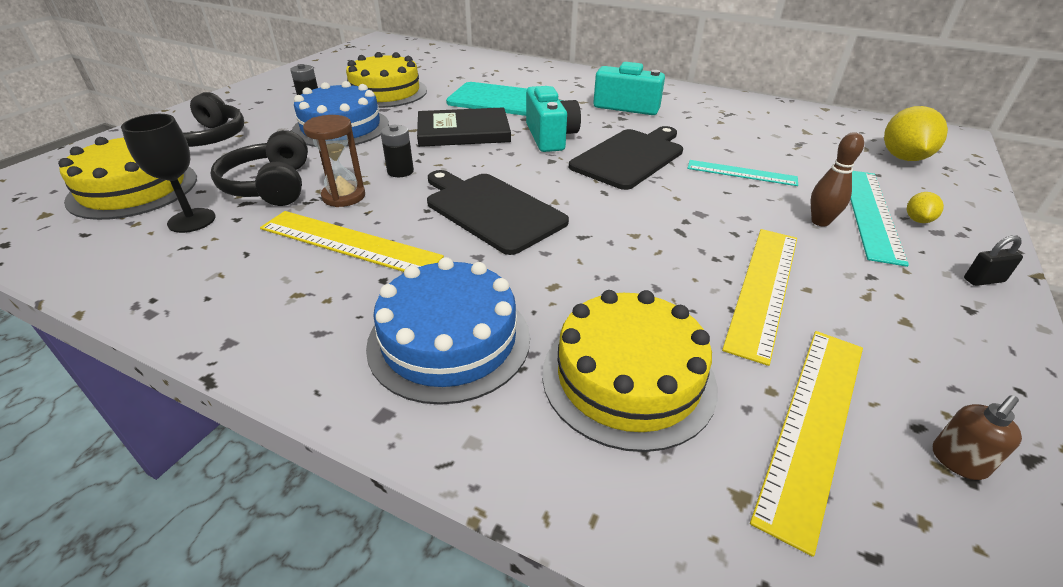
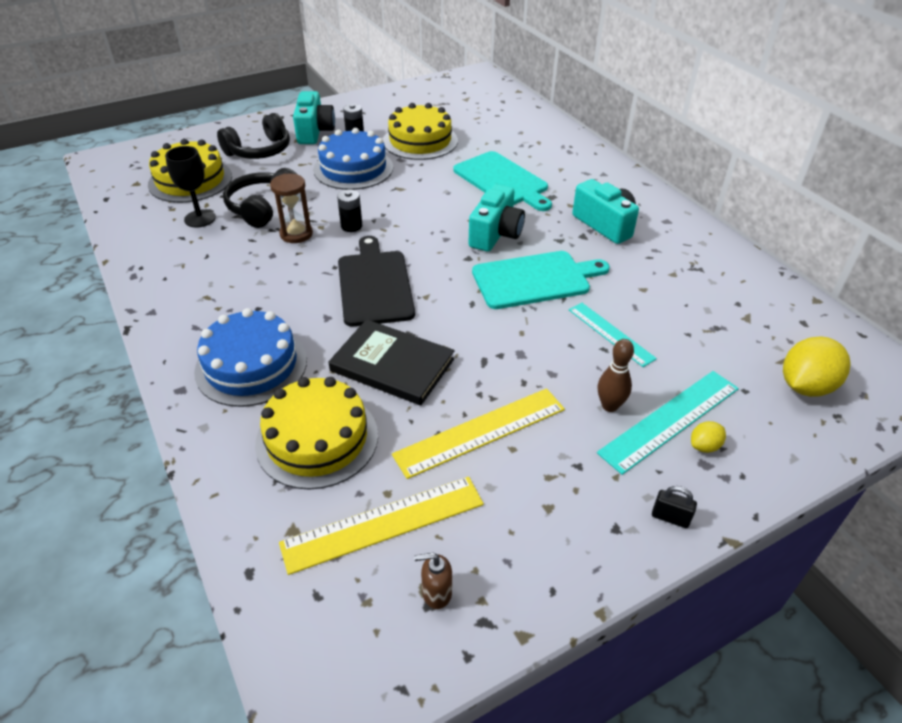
camera: 35 degrees right, 5 degrees up
(257, 110) = (314, 132): none -> turquoise camera
(349, 243) = (265, 273): yellow ruler -> none
(463, 131) = (434, 204): black book -> black book (392, 365)
(629, 157) = (535, 279): black cutting board -> turquoise cutting board

